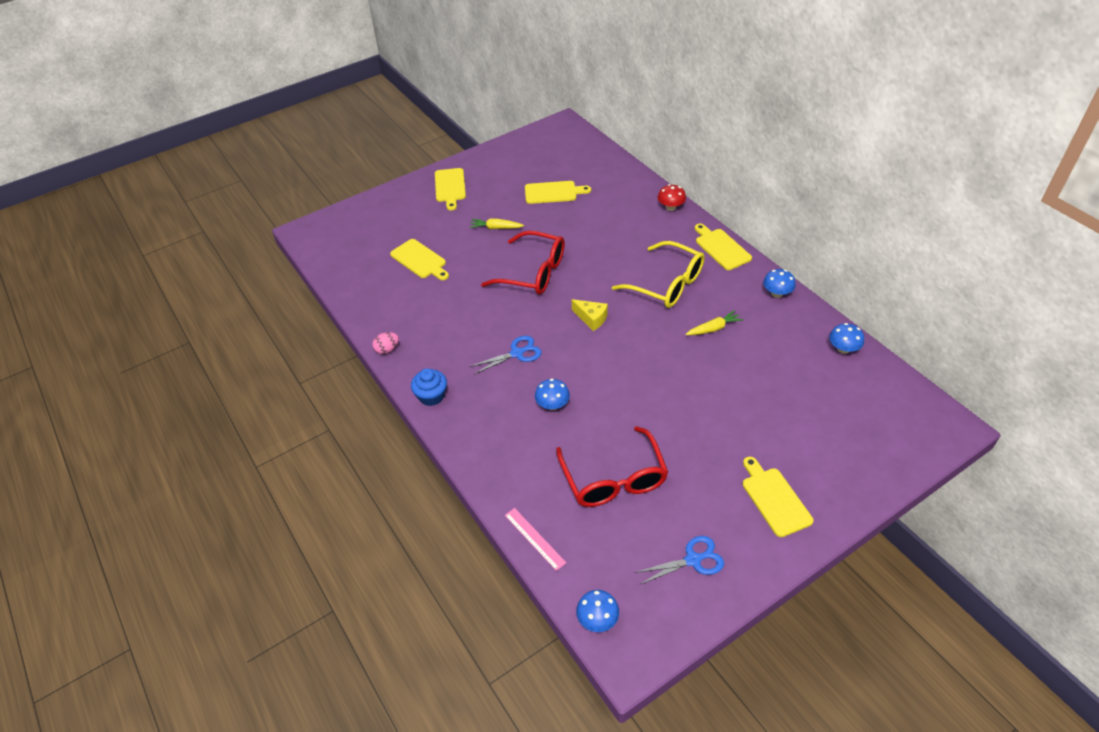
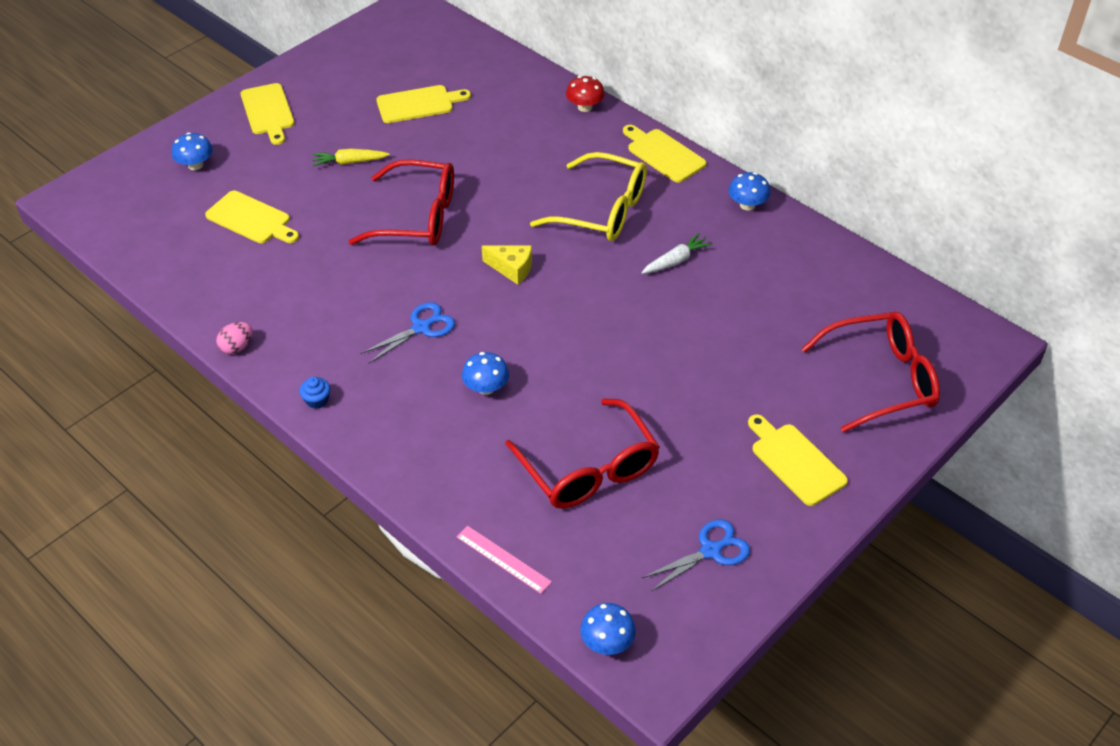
camera: 15 degrees left, 0 degrees up
(431, 396) = (317, 400): blue cupcake -> blue cupcake, size x0.62
(713, 328) = (676, 260): yellow carrot -> white carrot
(843, 348) = (843, 265): blue mushroom -> blue mushroom (195, 165)
(855, 443) = (880, 379): none -> red glasses

